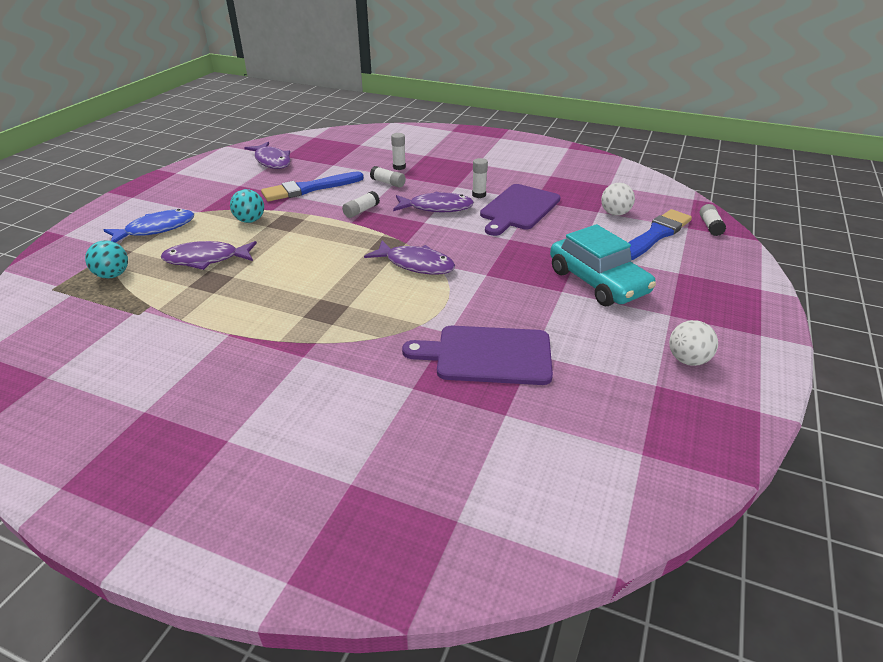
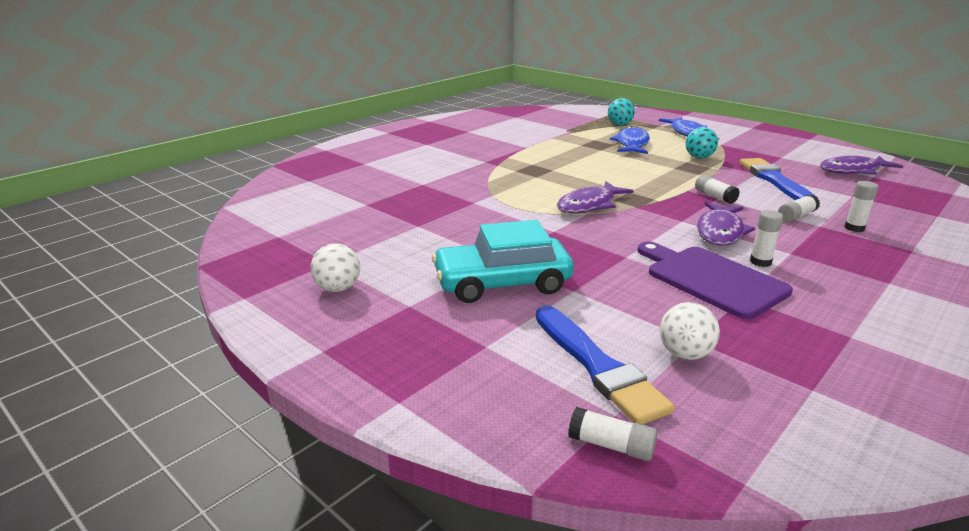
camera: 110 degrees right, 10 degrees down
(206, 259) = (632, 144): purple fish -> blue fish
(487, 355) = (432, 210): purple cutting board -> none

